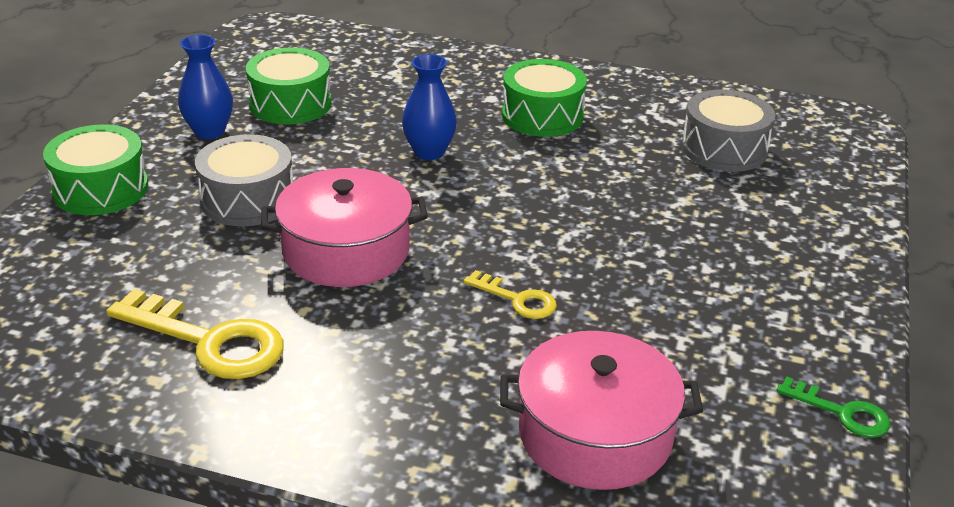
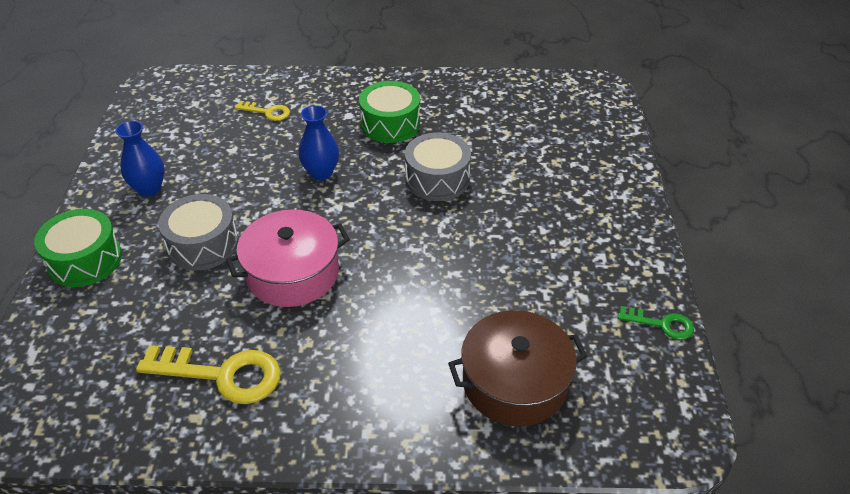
camera: 15 degrees left, 10 degrees up
(290, 104) = (202, 150): green drum -> none
(517, 300) = (427, 286): yellow key -> yellow key (267, 112)
(595, 434) = (514, 382): pink pot -> brown pot
(724, 149) = (523, 127): grey drum -> grey drum (437, 179)

